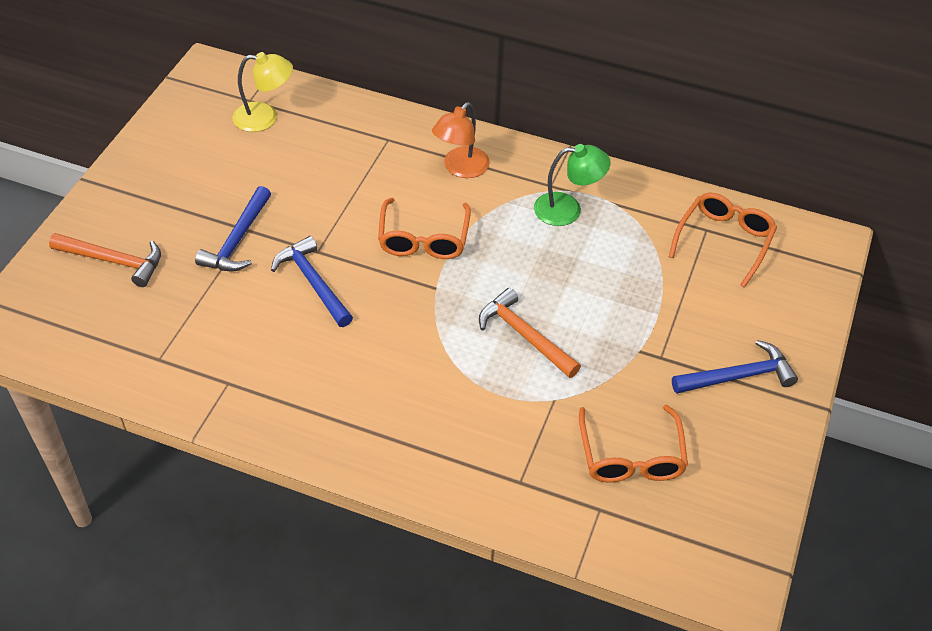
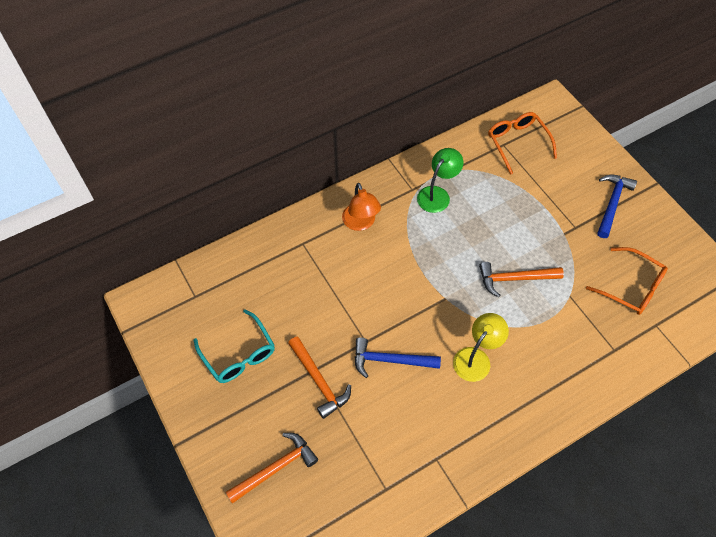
camera: 50 degrees left, 10 degrees up
(214, 165) = (238, 354): none -> turquoise glasses
(237, 240) = (319, 381): blue hammer -> orange hammer
(265, 117) = (220, 298): yellow lamp -> yellow lamp (476, 358)
(423, 238) = (401, 279): orange glasses -> none

